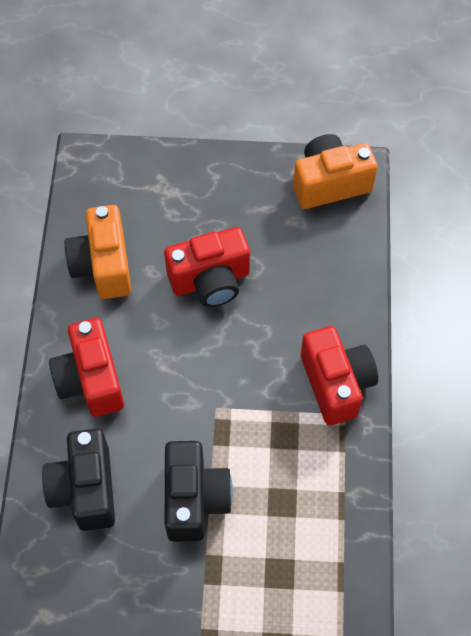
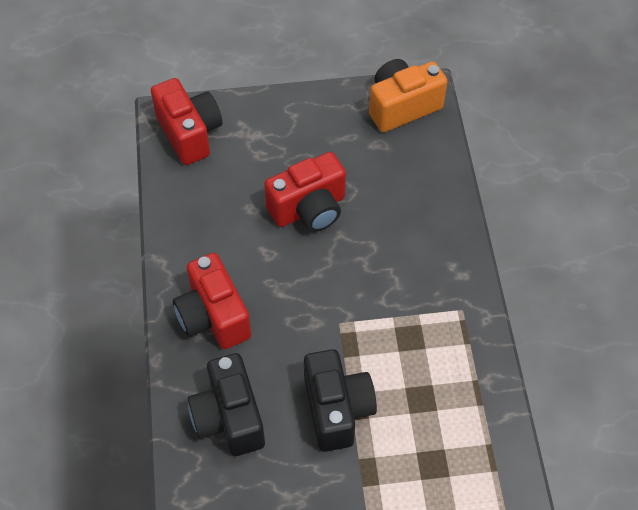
camera: 10 degrees left, 5 degrees down
(103, 265) = (203, 210): orange camera -> none
(336, 384) = (448, 283): red camera -> red camera (189, 133)

